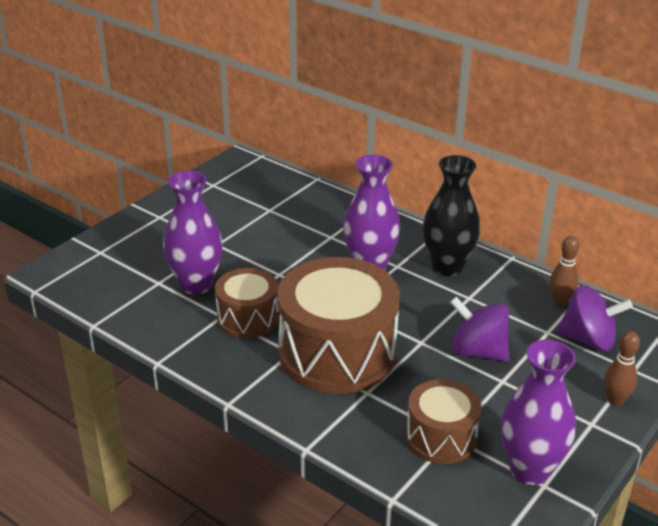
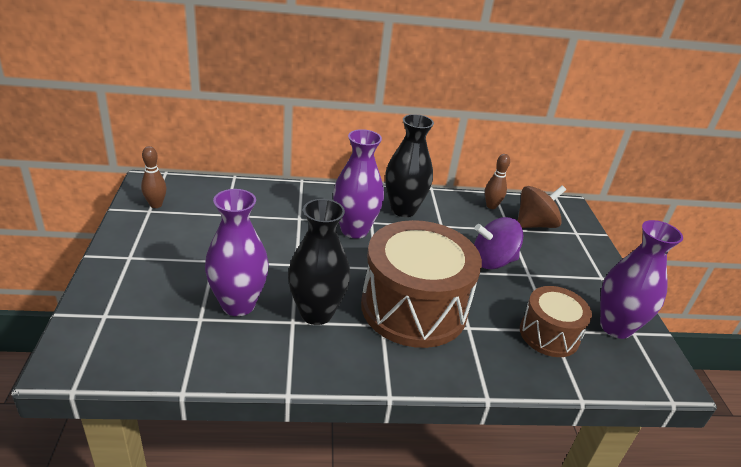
camera: 45 degrees left, 0 degrees up
(248, 318) = (316, 313): brown drum -> black vase
(588, 340) = (535, 224): purple spinning top -> brown spinning top
(615, 400) = (593, 256): brown bowling pin -> brown bowling pin (156, 205)

